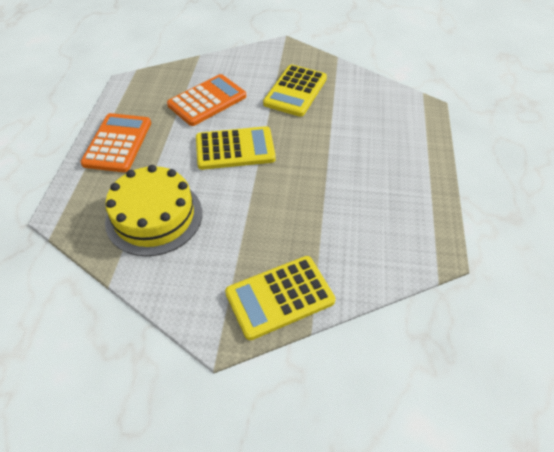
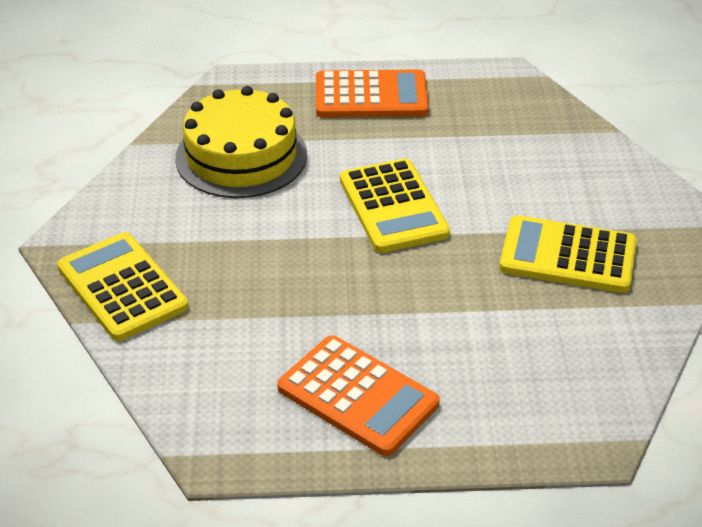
camera: 80 degrees right, 10 degrees down
(207, 101) = (498, 160): orange calculator -> orange calculator (357, 396)

